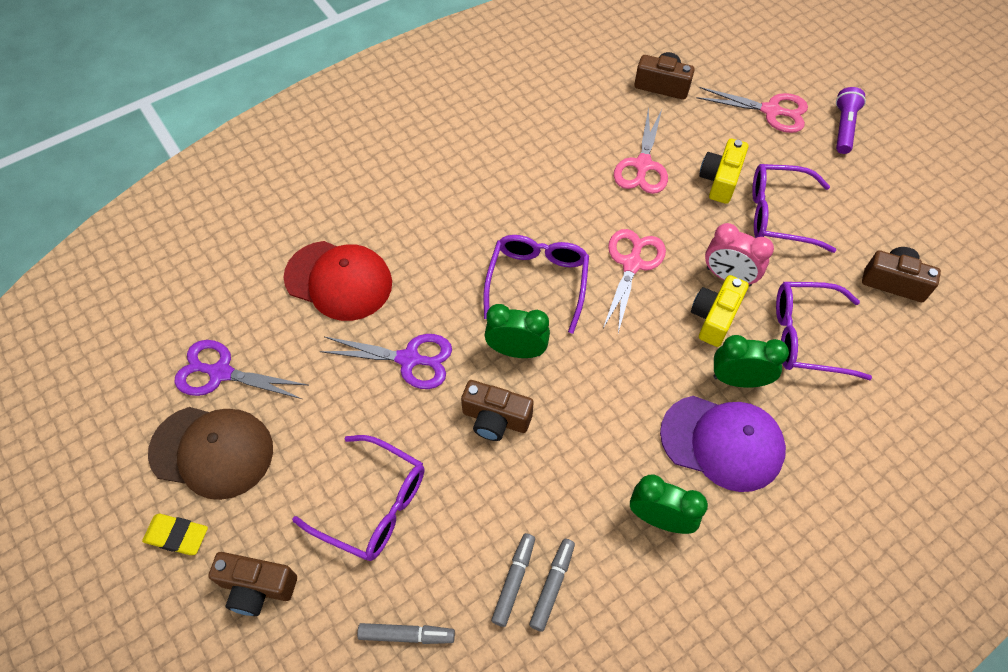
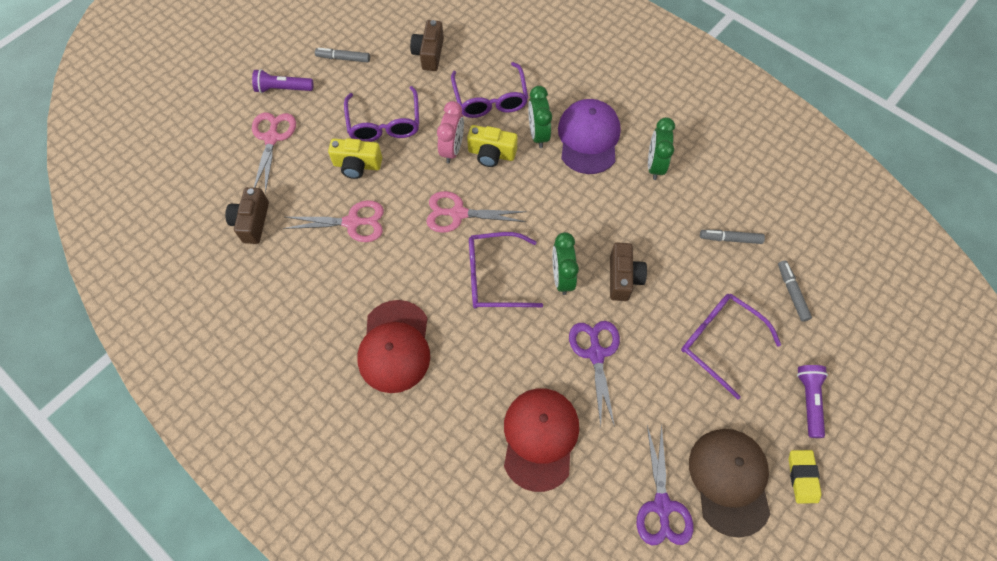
camera: 105 degrees left, 5 degrees up
(257, 587) = (809, 400): brown camera -> purple flashlight
(373, 505) = (719, 342): purple glasses -> purple glasses turned 60 degrees counterclockwise
(484, 178) = (395, 346): none -> red cap
(552, 585) = (723, 216): grey marker -> grey marker (343, 58)

